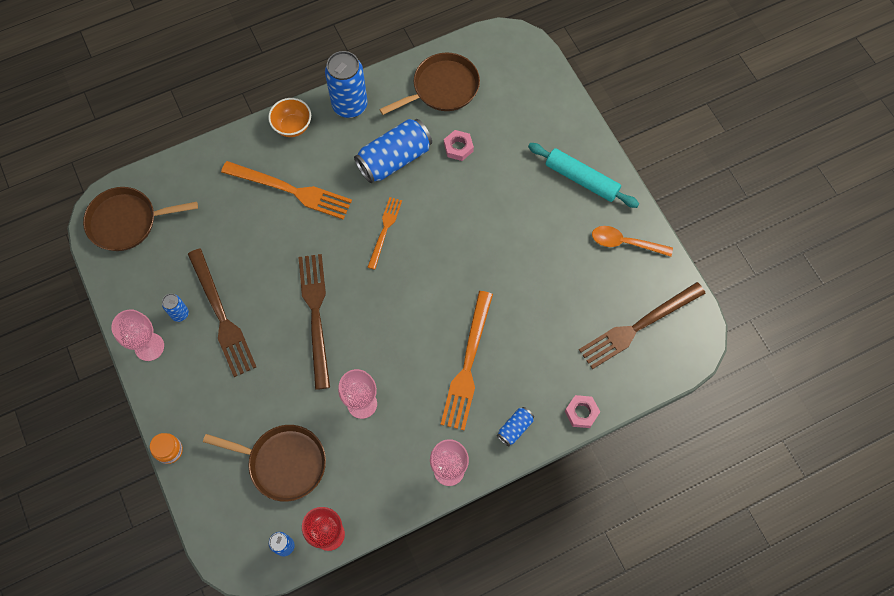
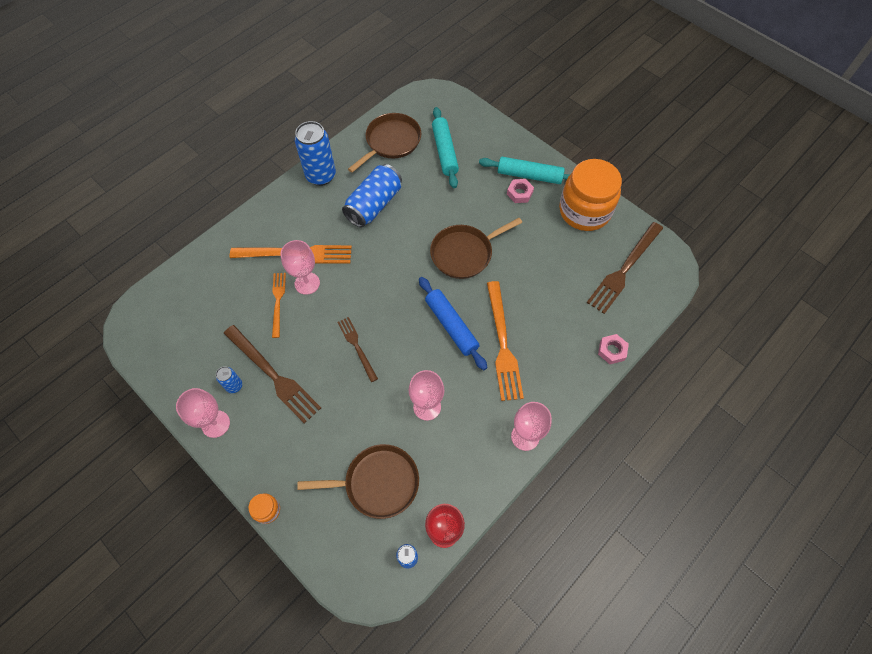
camera: 20 degrees left, 5 degrees down
(126, 222) = (157, 324): brown pan -> brown pan (464, 253)
(290, 227) = (307, 283): none -> pink goblet
(292, 126) = (279, 205): orange bowl -> none
(316, 315) = (357, 347): brown fork -> brown fork, size x0.58
(385, 230) = (388, 261): orange fork -> orange fork (278, 302)
(422, 326) = (451, 326): none -> blue rolling pin
(458, 147) = (422, 181): pink nut -> pink nut (519, 193)
(498, 119) = (444, 151): none -> turquoise rolling pin
(515, 428) = (564, 382): blue can -> none
(625, 243) = (584, 211): orange spoon -> orange jar

